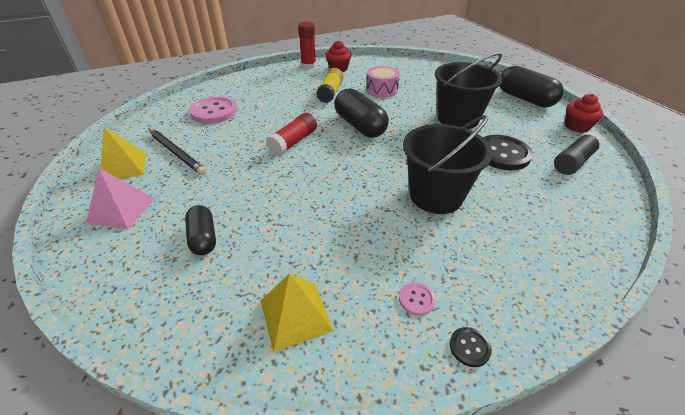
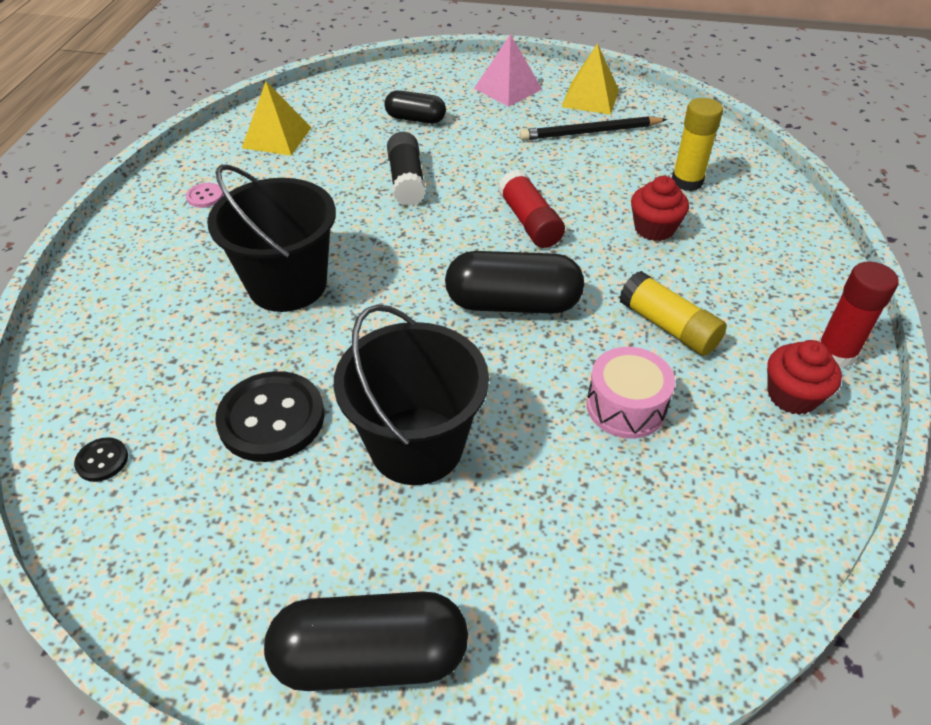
camera: 125 degrees right, 5 degrees up
(214, 112) = (687, 182): pink button -> yellow glue stick
(469, 347) = (139, 199): black button -> black button (102, 460)
(573, 162) = (151, 497): black glue stick -> black glue stick (406, 181)
(576, 126) = (194, 633): red cupcake -> red cupcake (654, 228)

